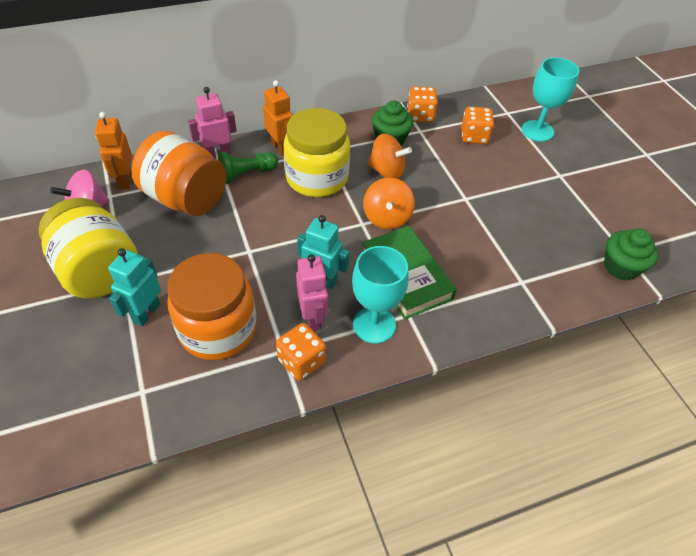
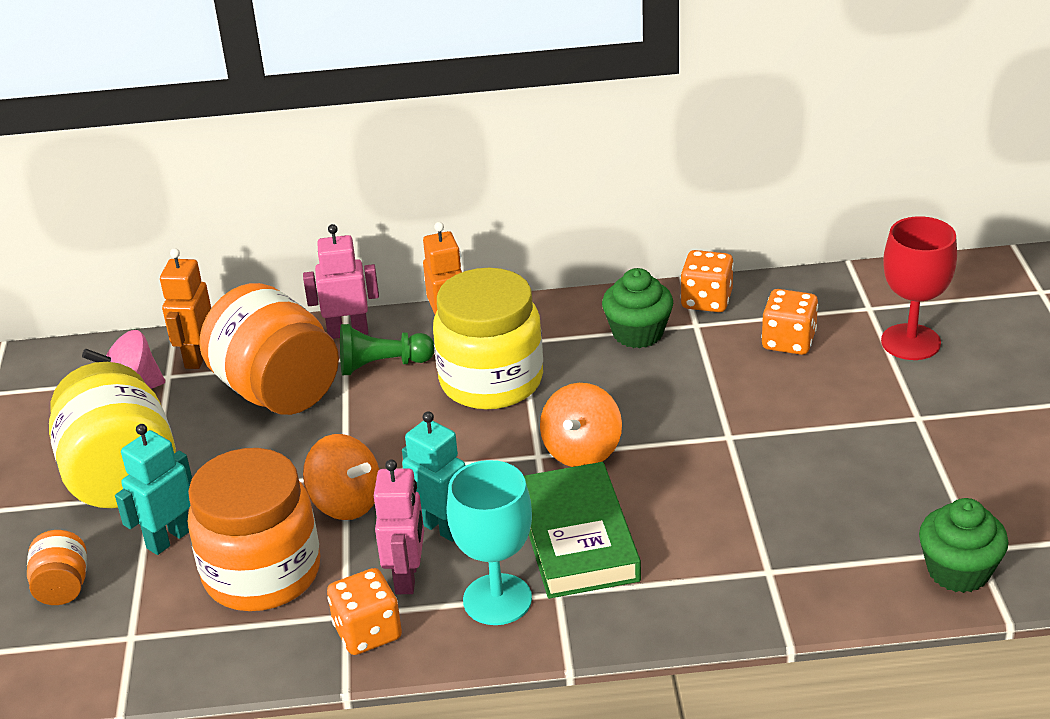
camera: 20 degrees right, 15 degrees down
(81, 361) = (63, 587): none -> orange jar
(387, 171) = (611, 382): orange spinning top -> orange spinning top (346, 502)
(537, 131) = (910, 342): turquoise goblet -> red goblet

